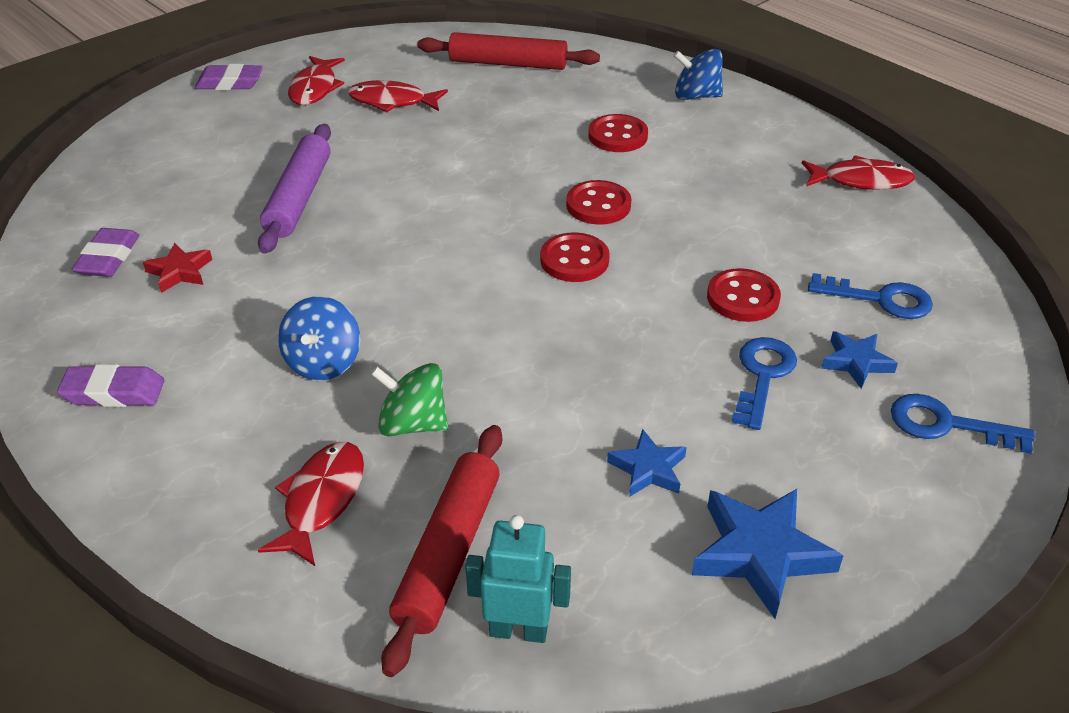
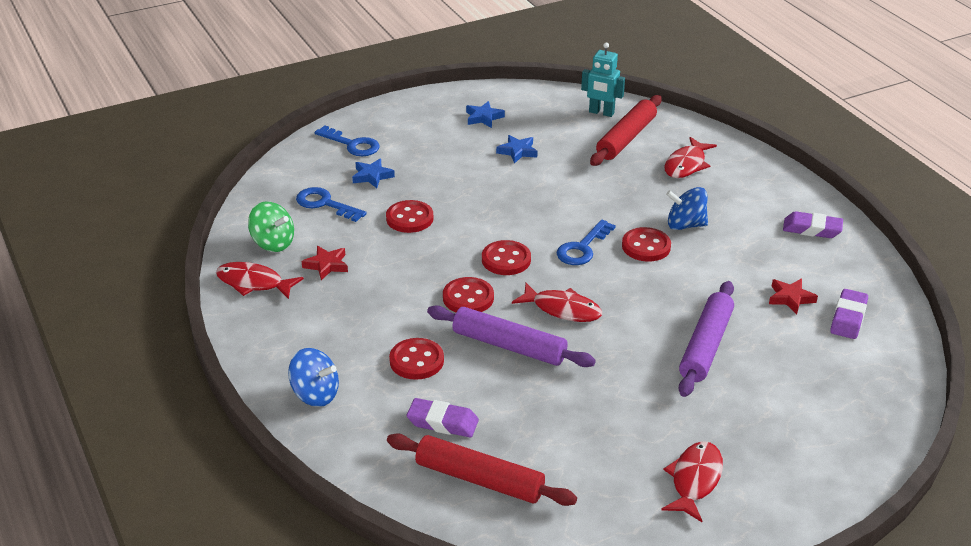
camera: 165 degrees left, 5 degrees down
(230, 83) = (789, 507): purple eraser -> purple eraser (442, 422)
(323, 362) = (685, 225): blue spinning top -> blue spinning top turned 105 degrees counterclockwise
(383, 314) = (646, 246): none -> red button
(392, 101) = (615, 444): red fish -> red fish (562, 309)
(413, 424) = (635, 187): green spinning top -> green spinning top (273, 243)
(526, 164) = (509, 346): none -> purple rolling pin
(760, 554) = (483, 117): blue star -> blue star, size x0.59
(762, 376) = (430, 178): blue key -> blue key (582, 248)
(797, 215) = (326, 265): none -> red star

